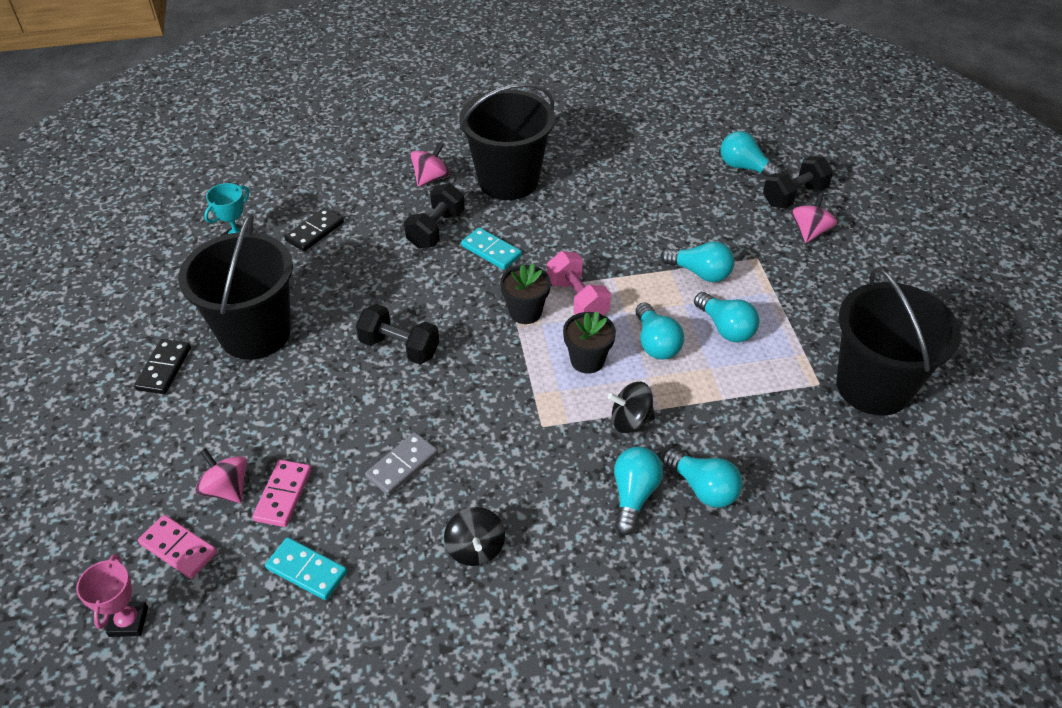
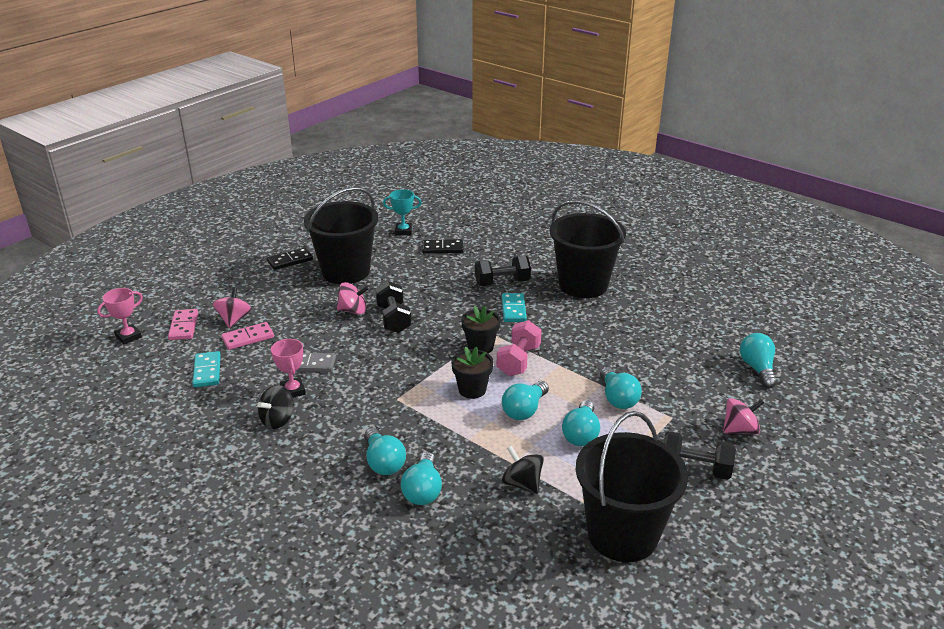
camera: 50 degrees right, 15 degrees down
(431, 178) = (542, 259): pink spinning top -> pink spinning top (353, 310)
(435, 506) = (293, 391): none -> pink trophy
(630, 420) = (443, 431): black spinning top -> black spinning top (522, 483)
(633, 495) = (383, 462): turquoise light bulb -> turquoise light bulb turned 90 degrees clockwise
(794, 196) = (766, 405): black dumbbell -> black dumbbell (694, 469)

